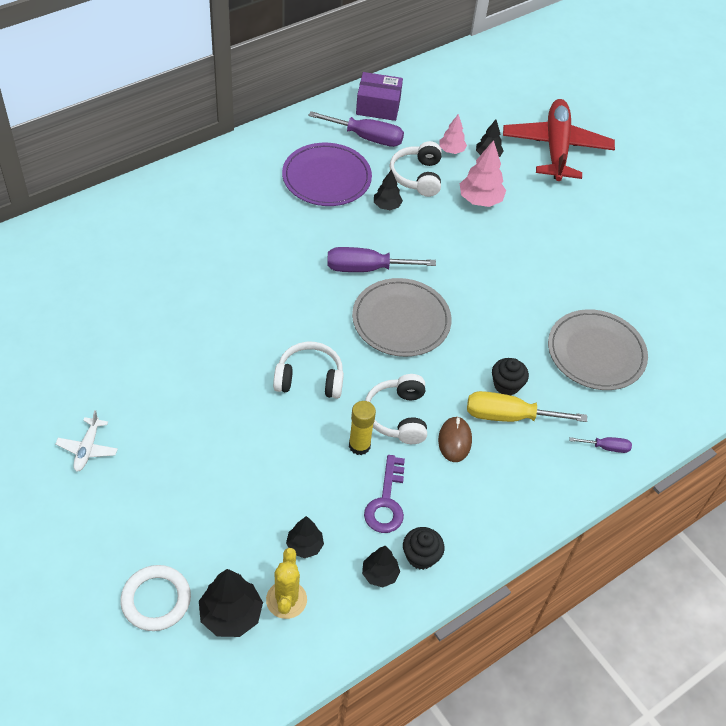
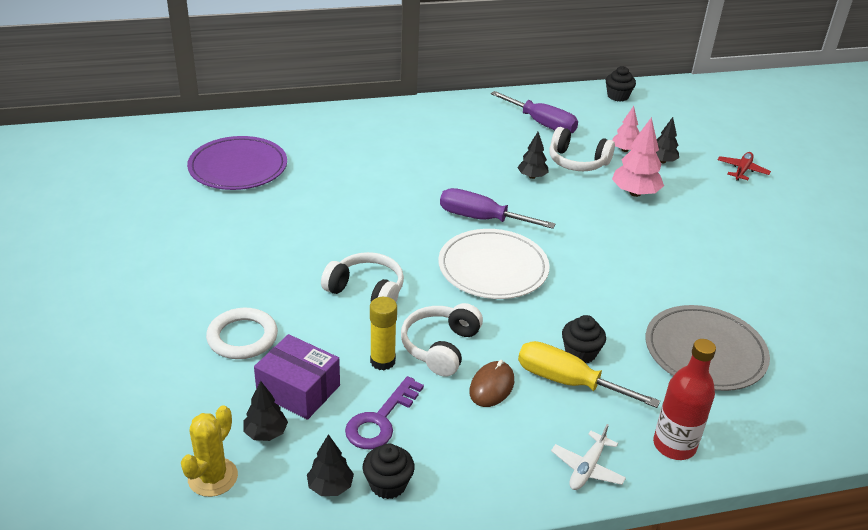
camera: 25 degrees right, 15 degrees down
(87, 449) = (114, 288): white plane -> white plane (587, 468)
(156, 600) = (82, 433): white ring -> white ring (242, 337)
(231, 615) = (145, 471): black tree -> none
(326, 178) = (483, 144): purple plate -> purple plate (238, 167)
(378, 106) = (567, 104): purple box -> purple box (298, 390)
(401, 320) = (493, 268): grey plate -> white plate
(417, 176) = (577, 162): white headphones -> white headphones turned 90 degrees counterclockwise
(418, 83) = (618, 96): none -> black cupcake
(556, 148) = (742, 170): red plane -> red plane, size x0.42
(606, 447) = (674, 445): purple screwdriver -> red bottle

